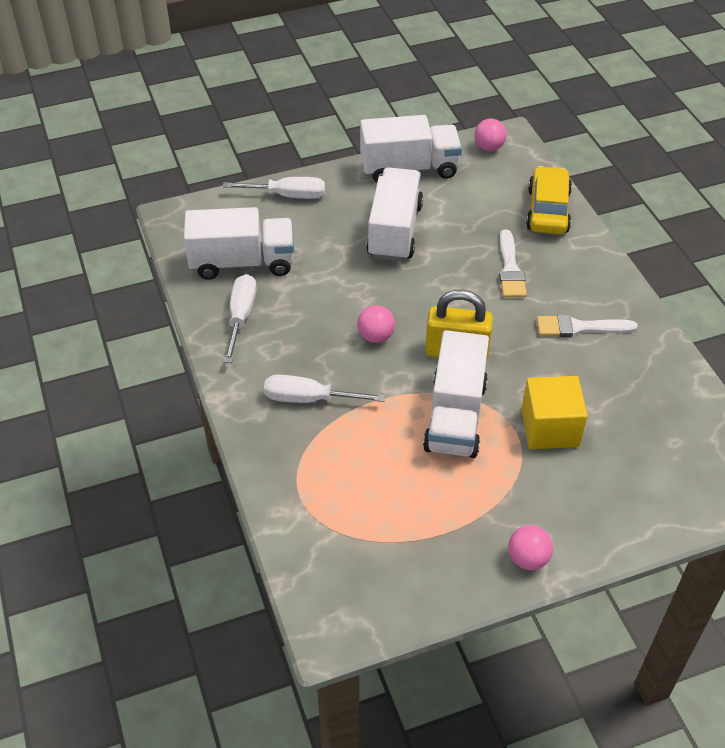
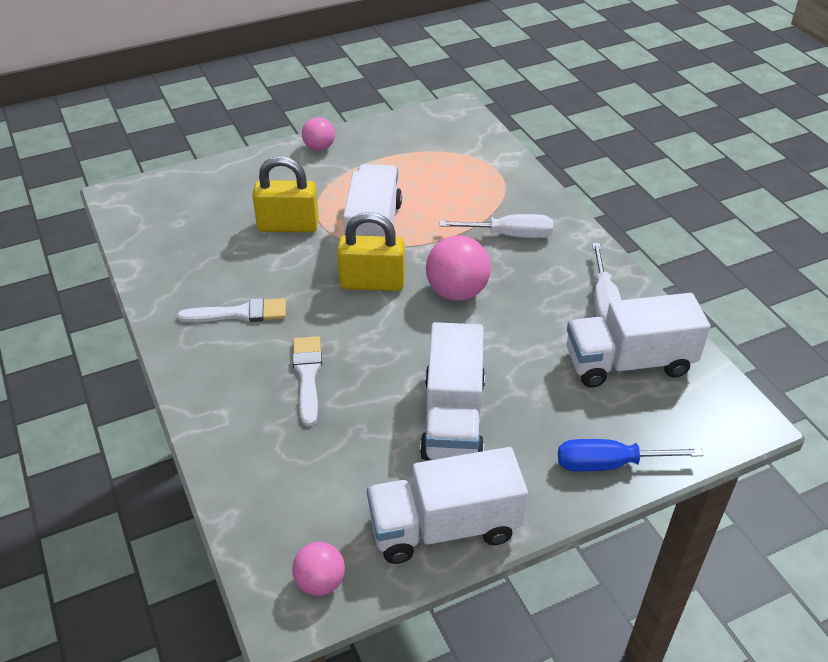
camera: 175 degrees right, 5 degrees down
(287, 195) = (609, 464): white screwdriver -> blue screwdriver
(375, 336) = (457, 292): pink ball -> pink ball, size x1.63
(548, 210) = (246, 464): yellow car -> none
(550, 428) = (288, 226): yellow cube -> yellow padlock

